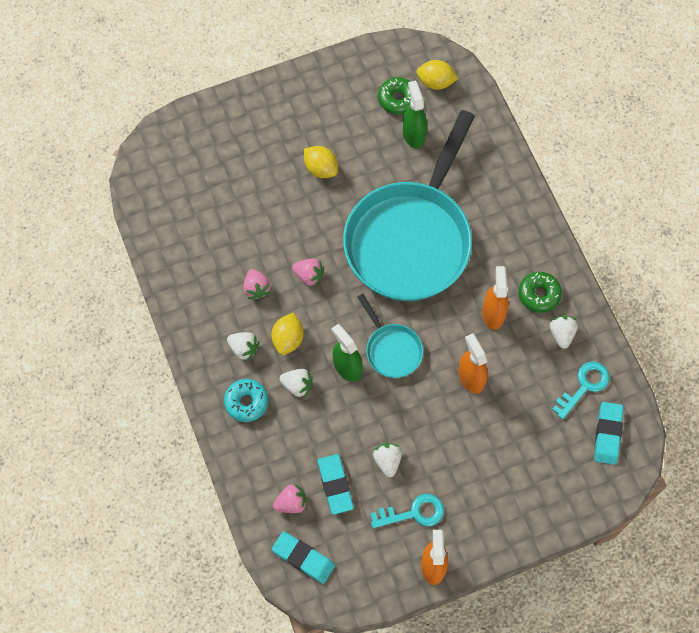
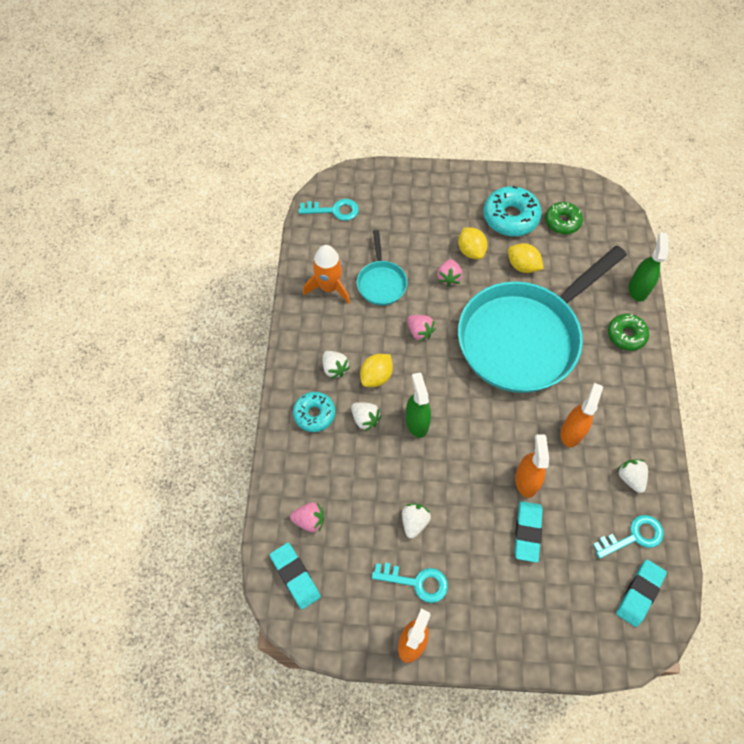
camera: 25 degrees right, 5 degrees down
(161, 181) = (334, 210): none -> turquoise key
(197, 267) = (329, 287): none -> orange rocket
(256, 288) = (370, 324): pink strawberry -> pink strawberry (448, 278)
(335, 485) = (356, 522): turquoise eraser -> turquoise eraser (527, 532)
(344, 115) = (510, 217): none -> turquoise donut
(391, 349) = (464, 424): turquoise pan -> turquoise pan (381, 282)
(413, 134) = (564, 254): green spray bottle -> green spray bottle (638, 288)
(435, 82) = (601, 221): yellow lemon -> yellow lemon (522, 266)
(539, 294) = (623, 433): green donut -> green donut (626, 335)
(561, 334) = (630, 478): white strawberry -> white strawberry turned 45 degrees counterclockwise

